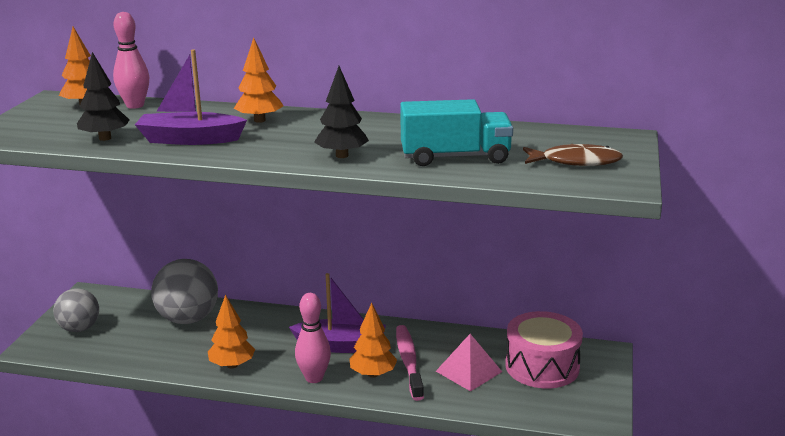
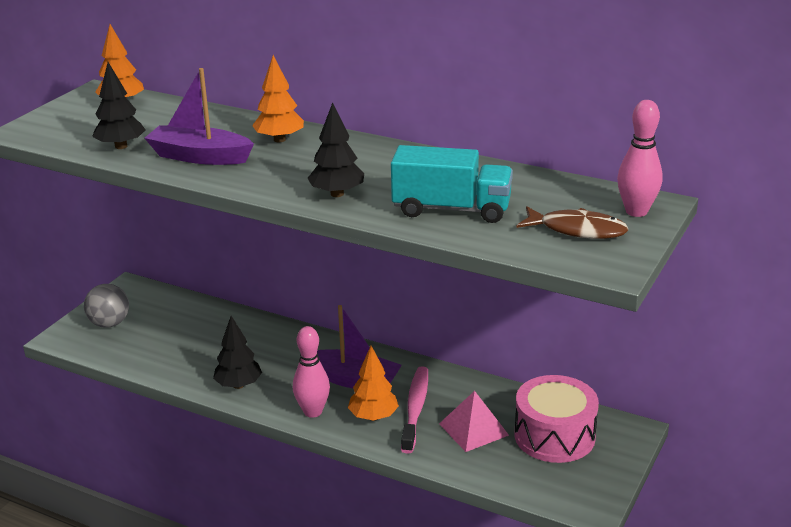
camera: 15 degrees right, 5 degrees up
(135, 105) = (168, 108): pink bowling pin -> pink bowling pin (636, 211)
(188, 319) = (215, 328): grey ball -> none
(232, 365) = (238, 385): orange tree -> black tree

